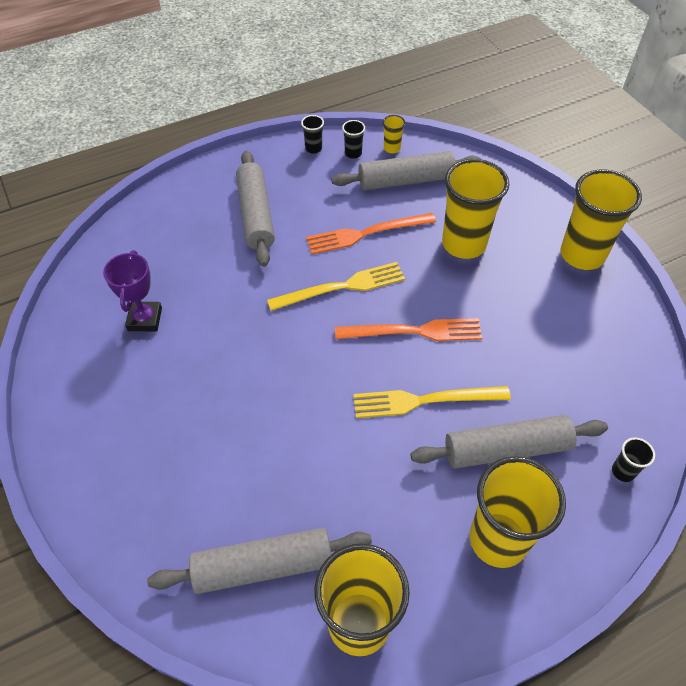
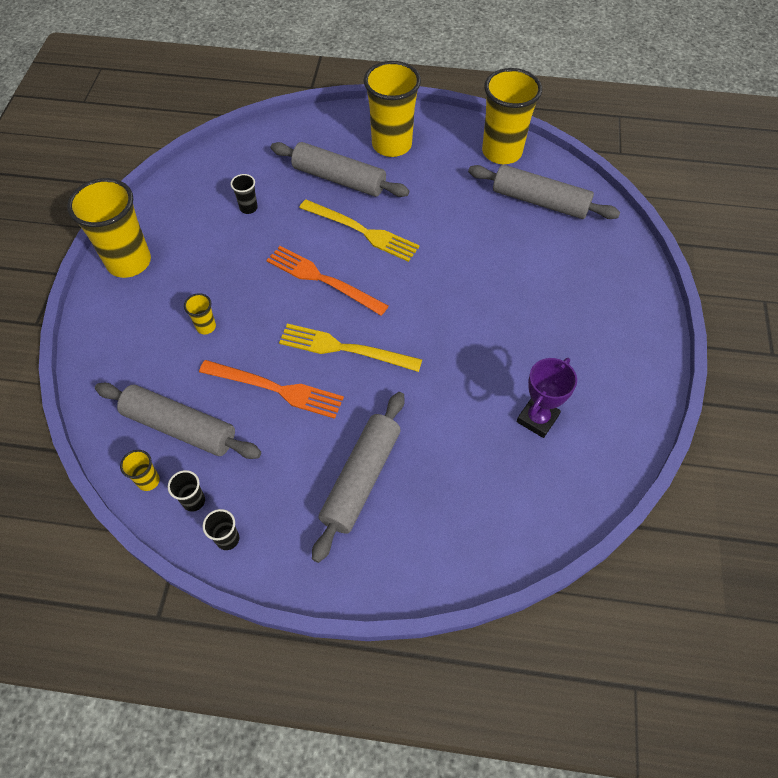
camera: 145 degrees left, 5 degrees up
(463, 244) = (206, 327): yellow cup -> yellow cup, size x0.43
(623, 471) = (285, 135): black cup -> black cup (248, 208)

